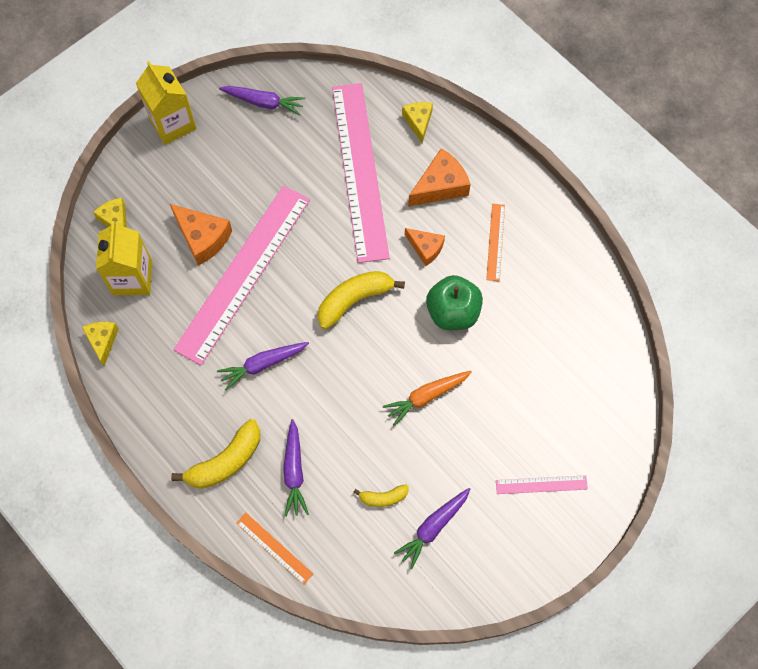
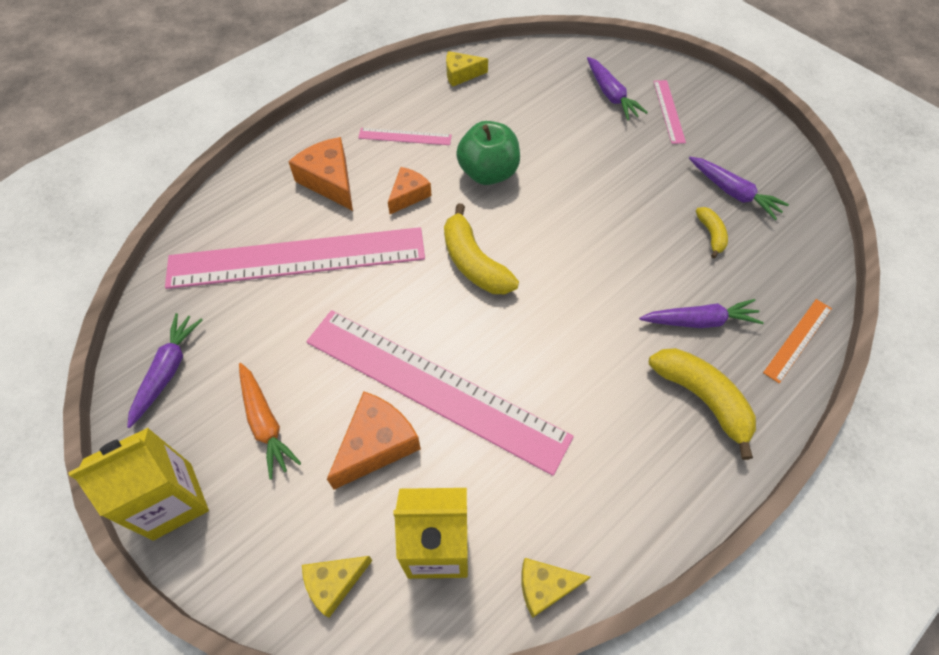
camera: 90 degrees left, 10 degrees down
(263, 364) = (565, 360): purple carrot -> purple carrot (611, 95)
(418, 122) = (239, 200): yellow cheese -> yellow cheese (461, 74)
(426, 396) = (589, 196): orange carrot -> orange carrot (265, 423)
(495, 242) = (405, 136): orange ruler -> pink ruler

